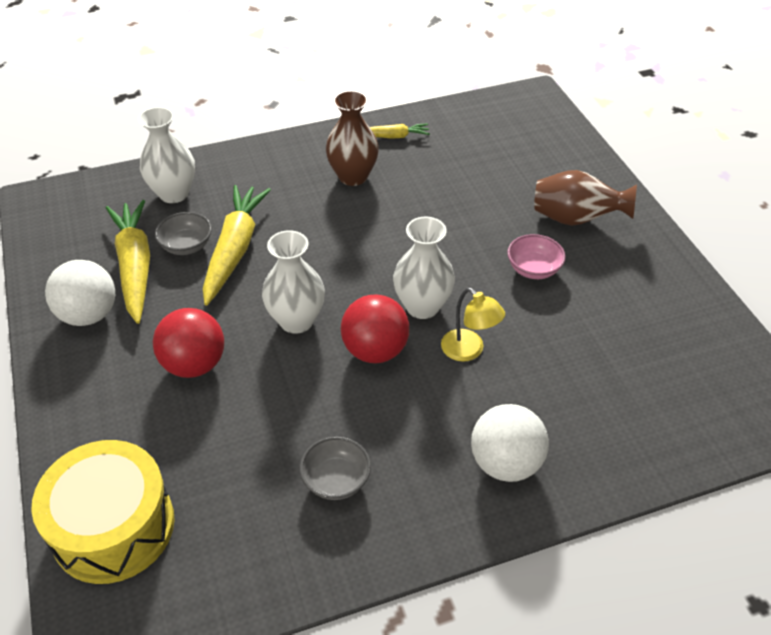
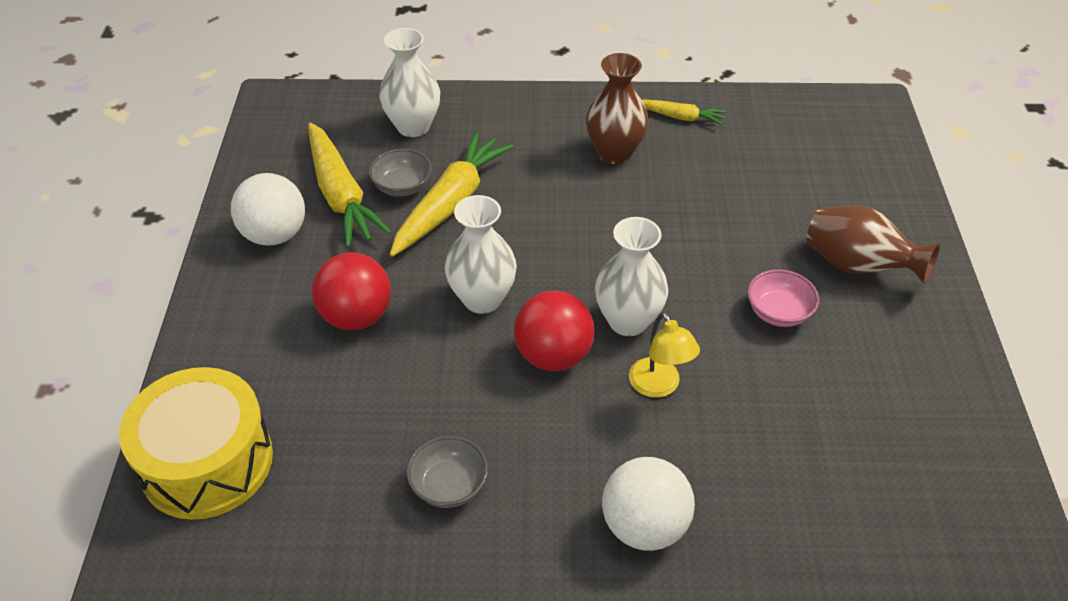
camera: 20 degrees right, 0 degrees up
(135, 266) = (341, 195): yellow carrot -> yellow carrot turned 150 degrees clockwise

